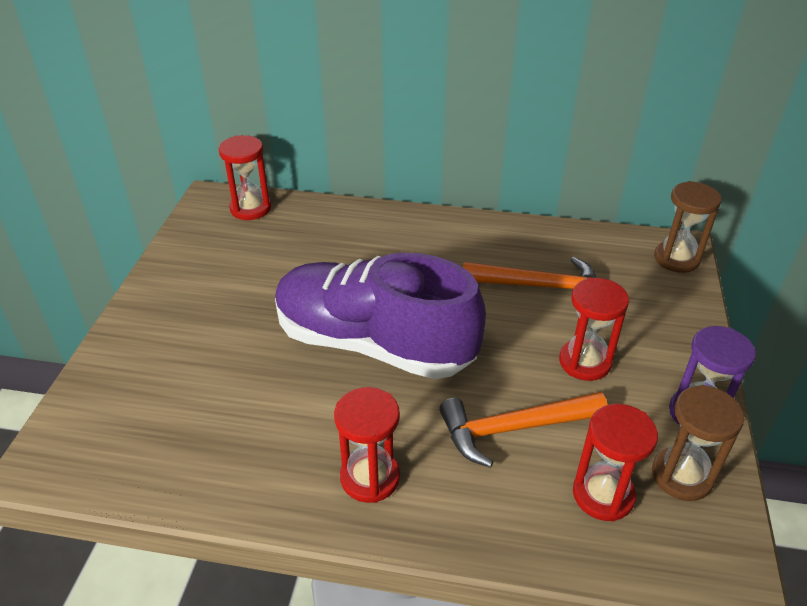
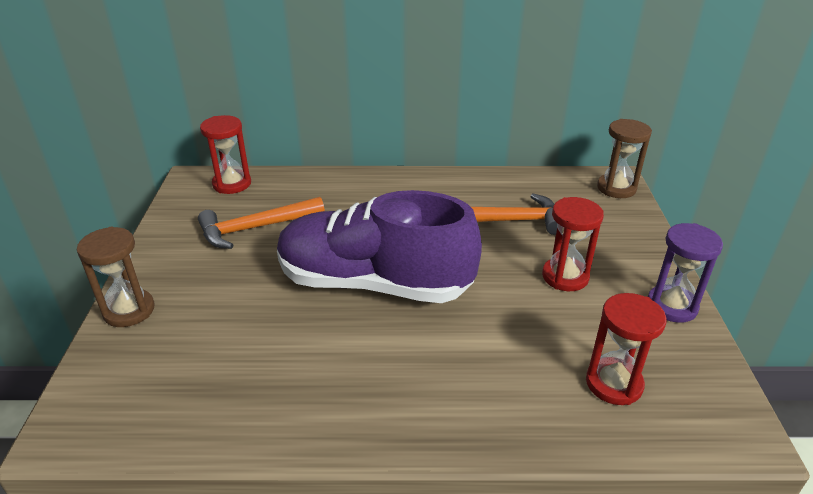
camera: 10 degrees left, 5 degrees down
(370, 477) = (399, 398): red hourglass -> none
(514, 428) = (519, 338): orange hammer -> orange hammer (255, 228)
(682, 476) = (675, 358): brown hourglass -> brown hourglass (129, 310)

